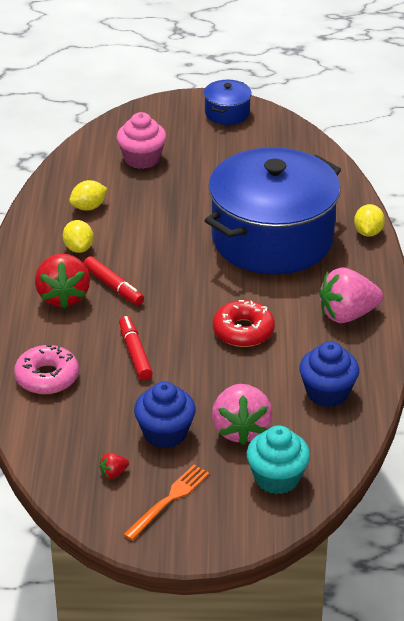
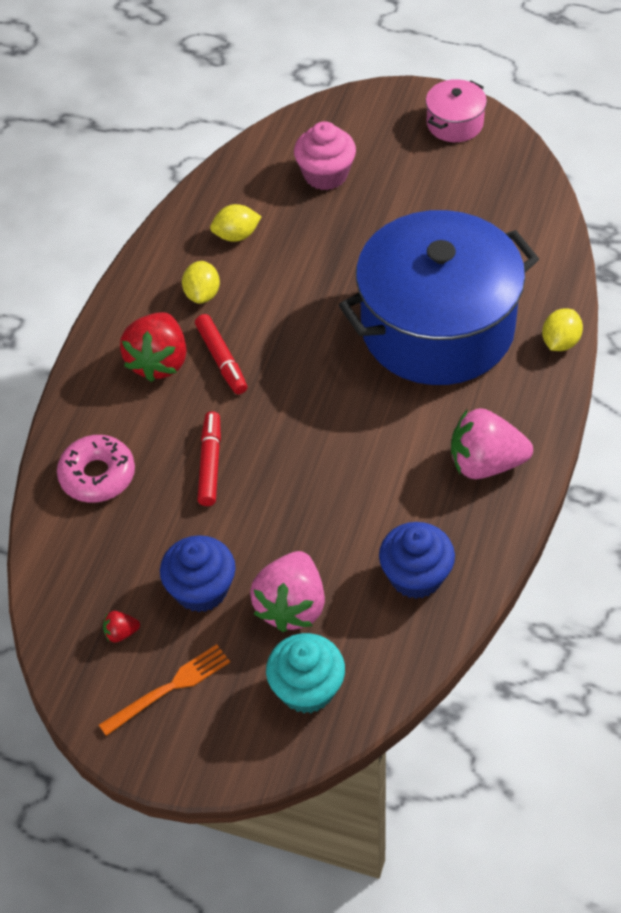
camera: 20 degrees right, 15 degrees up
(227, 113) = (455, 123): blue pot -> pink pot
(243, 331) = (349, 460): red donut -> none

